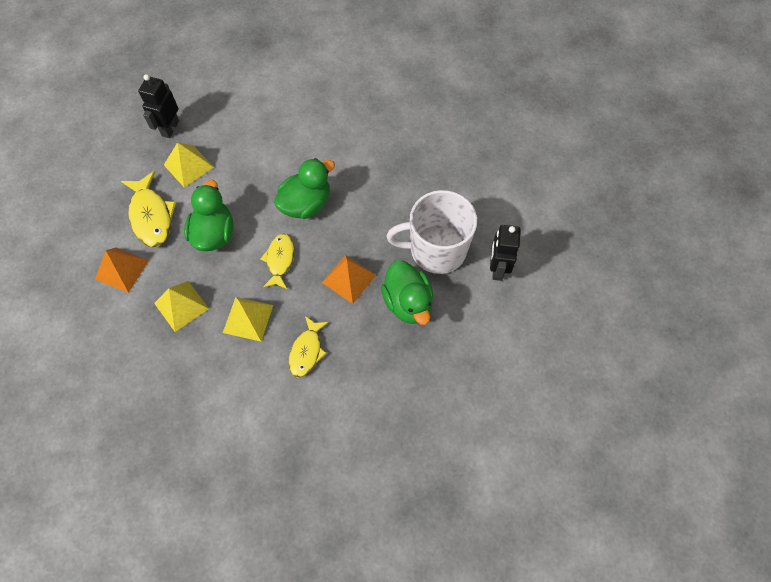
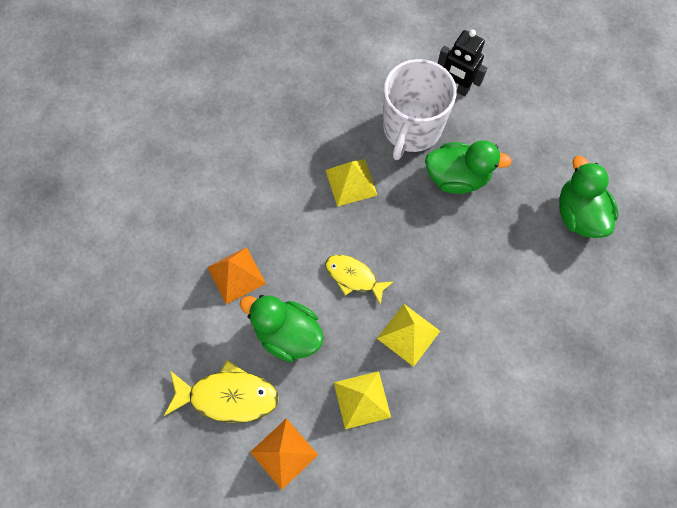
camera: 65 degrees left, 5 degrees up
(170, 128) = (114, 334): black robot -> none
(188, 166) = (180, 331): yellow pyramid -> yellow pyramid (351, 182)
(306, 204) = (298, 225): green duck -> green duck (578, 214)
(307, 351) = (470, 290): yellow fish -> none
(349, 278) = (406, 219): orange pyramid -> orange pyramid (236, 275)

